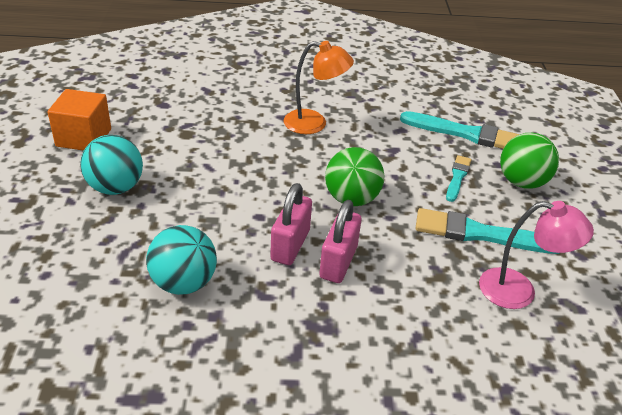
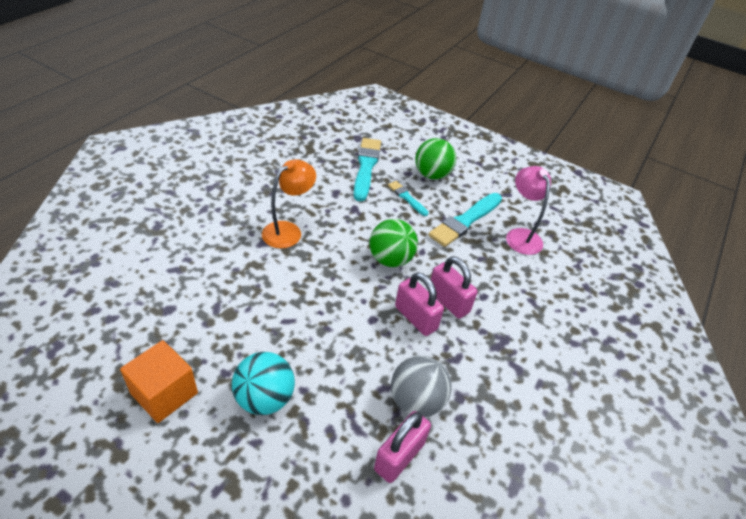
camera: 60 degrees left, 5 degrees up
(111, 293) = (399, 456): none -> pink padlock
(183, 283) = (416, 401): turquoise ball -> grey ball
(465, 133) = (366, 167): turquoise brush -> turquoise brush turned 45 degrees counterclockwise
(519, 291) = (520, 235): pink lamp -> pink lamp turned 60 degrees counterclockwise

